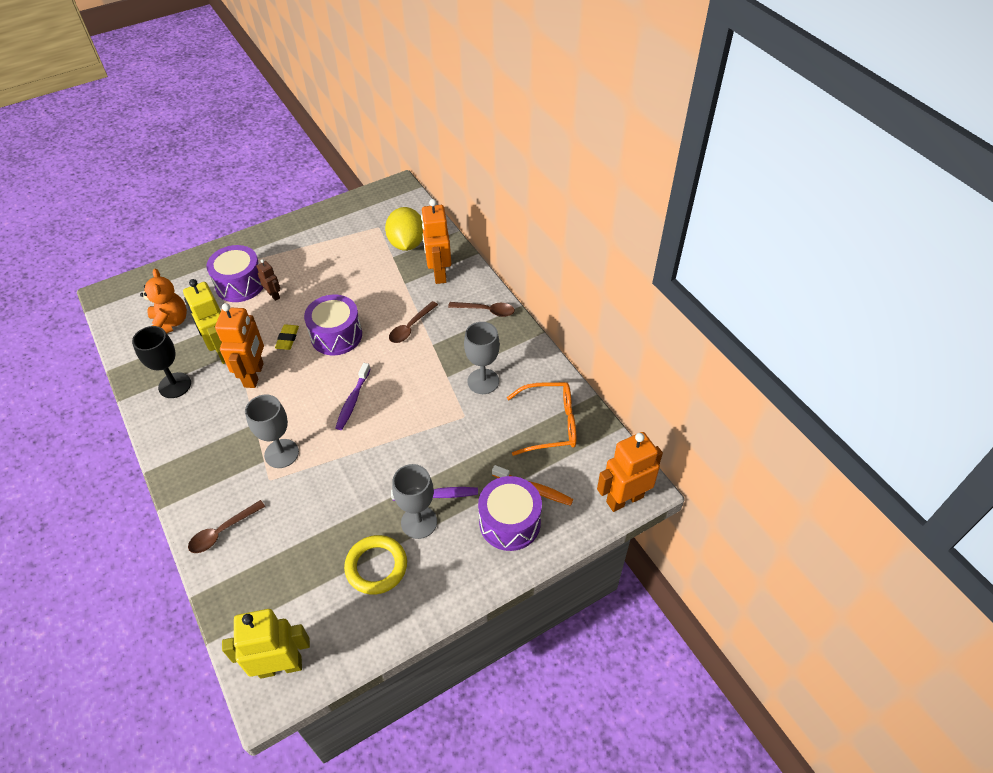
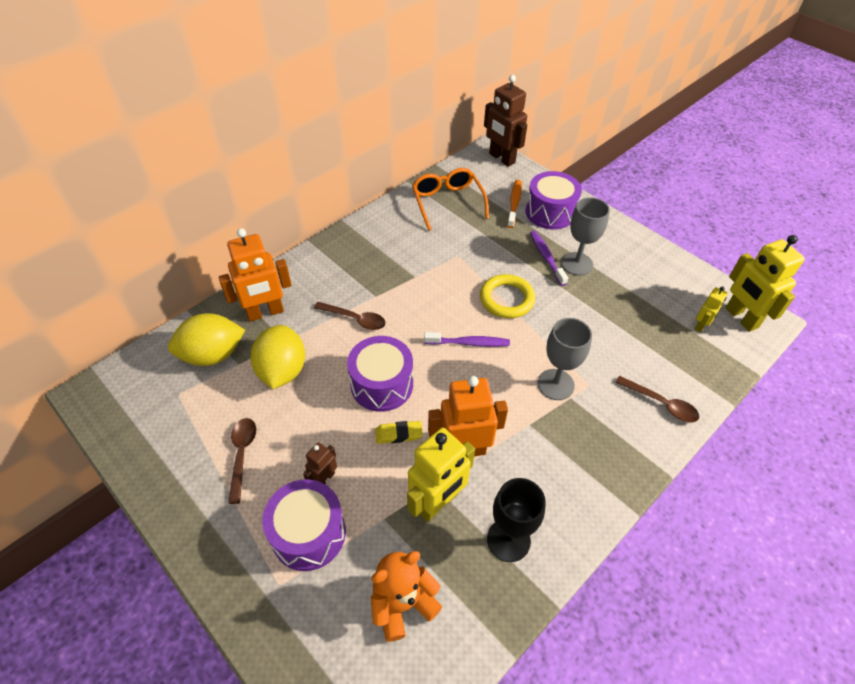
camera: 105 degrees left, 0 degrees up
(289, 614) = (701, 326): none -> yellow robot
(375, 280) = (282, 371): none -> yellow lemon
(376, 566) = (629, 281): yellow ring -> yellow ring (506, 299)
(483, 381) = (413, 250): grey goblet -> none
(486, 311) = (319, 263): brown spoon -> brown spoon (242, 454)
(624, 499) = (501, 158): orange robot -> brown robot

